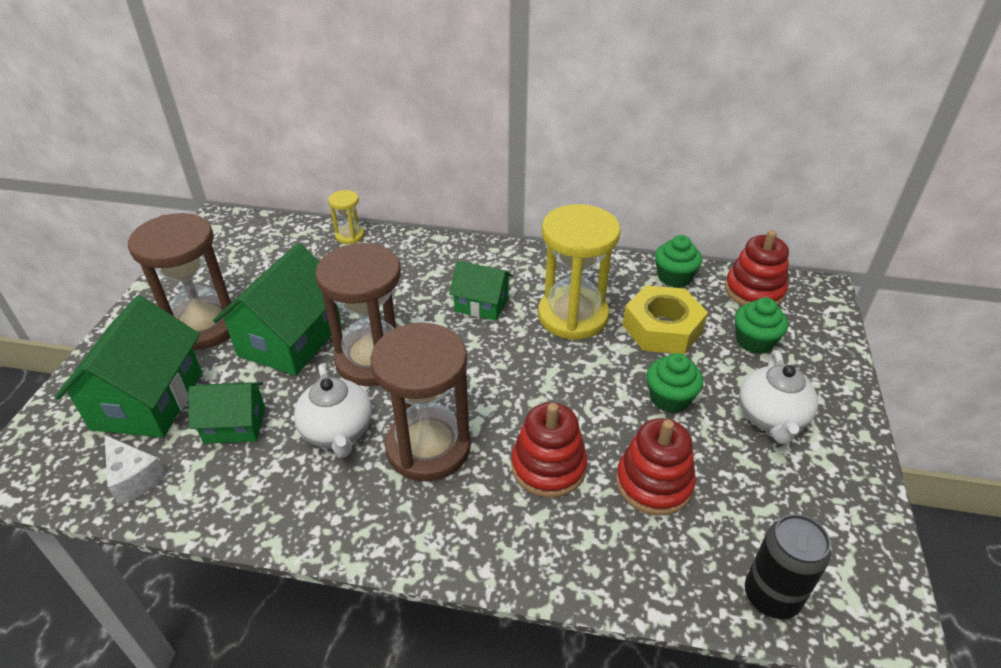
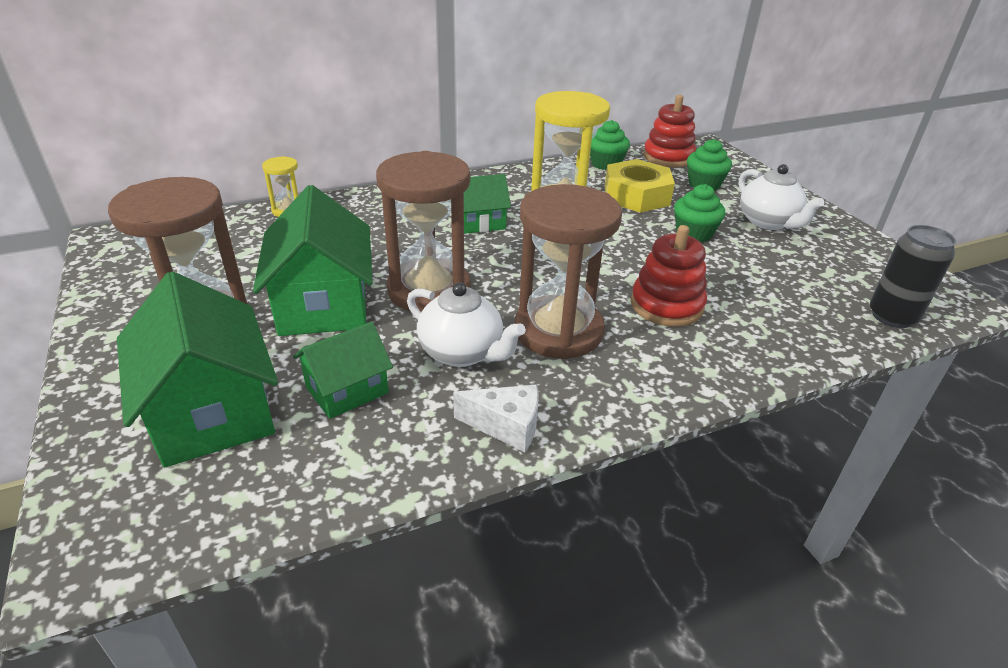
camera: 35 degrees left, 5 degrees down
(134, 478) = (281, 483): white cheese -> white cheese (506, 426)
(654, 483) = (747, 286): red stacking toy -> none

